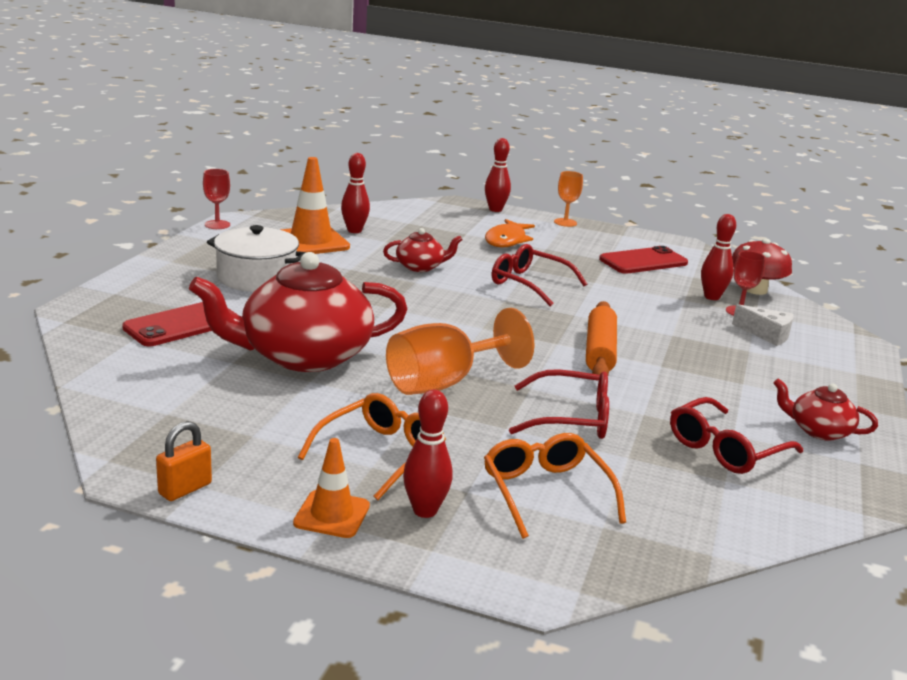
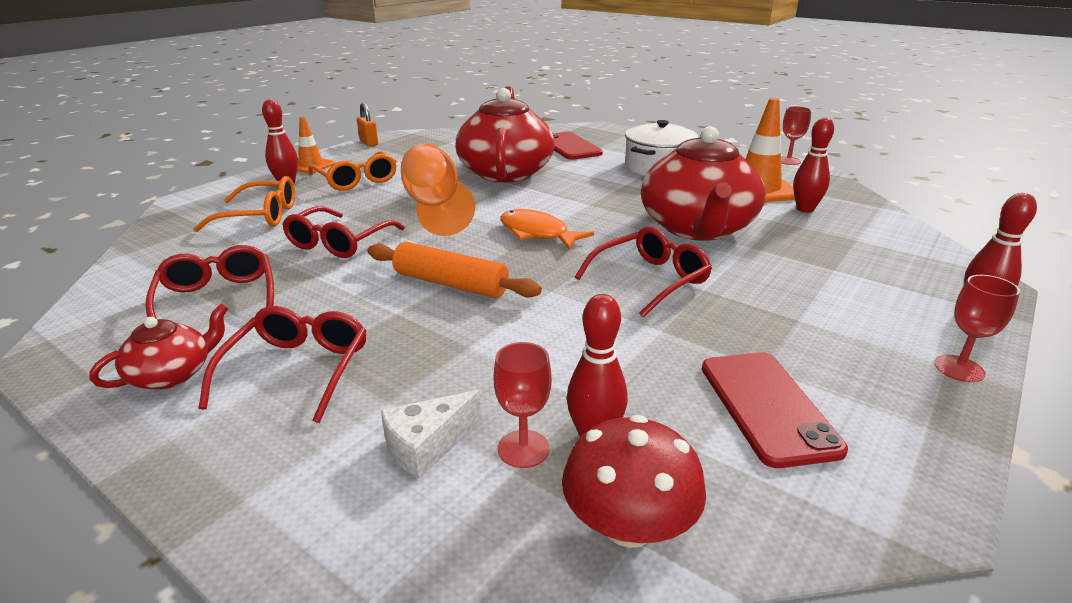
camera: 110 degrees right, 5 degrees up
(420, 267) = (697, 228): red teapot -> red teapot, size x2.17
(507, 240) = (819, 294): orange fish -> orange fish (537, 233)
(565, 222) = (959, 368): orange goblet -> red goblet
(760, 385) = (297, 370): none -> red glasses

